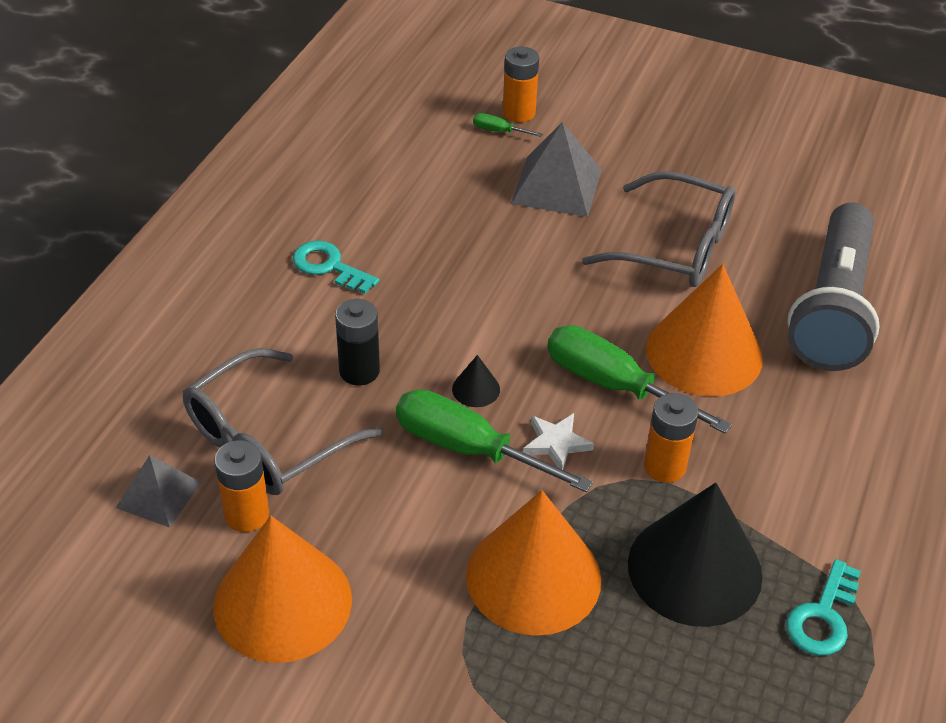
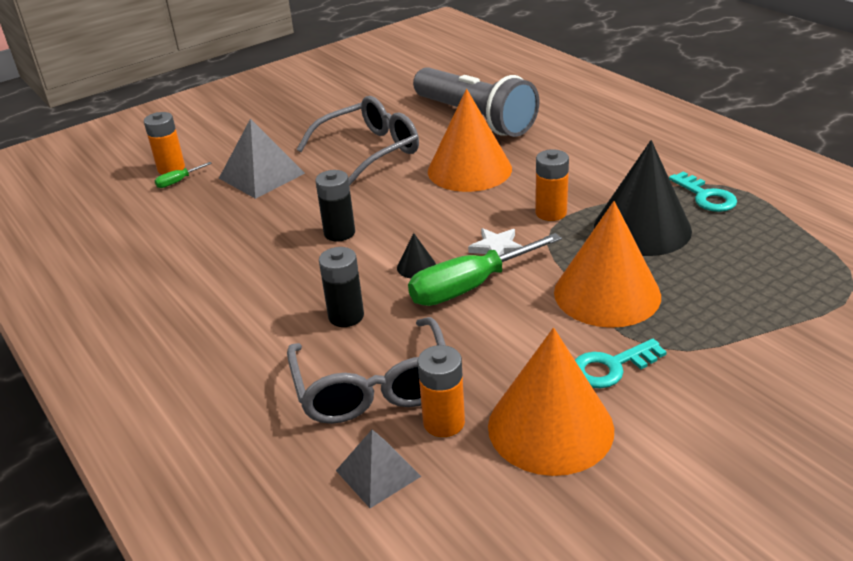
camera: 55 degrees left, 10 degrees down
(329, 266) = (219, 299): turquoise key -> turquoise key (611, 367)
(494, 299) = (339, 233): none -> black battery
(613, 385) = (465, 210): green screwdriver -> none

